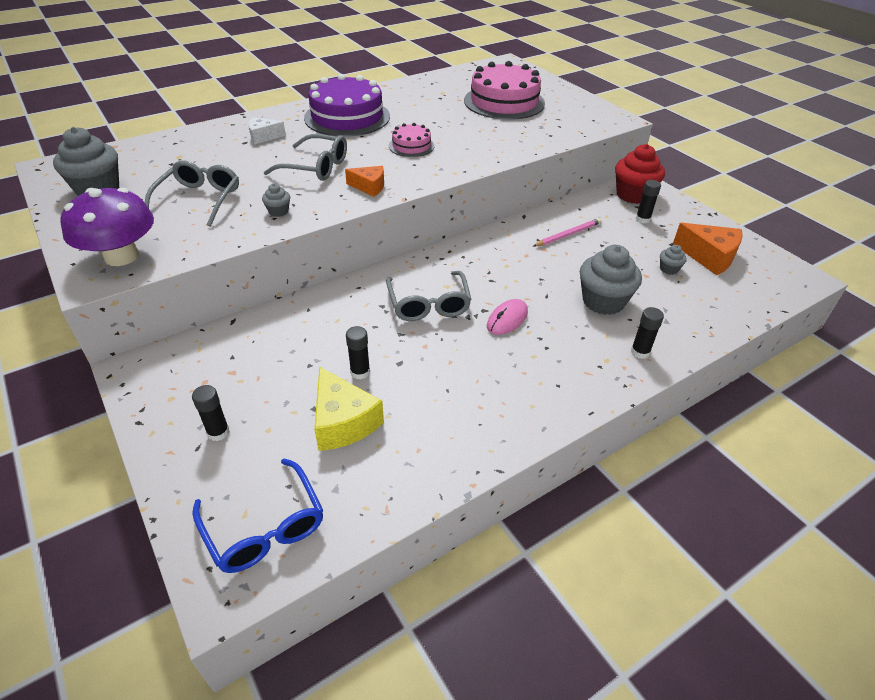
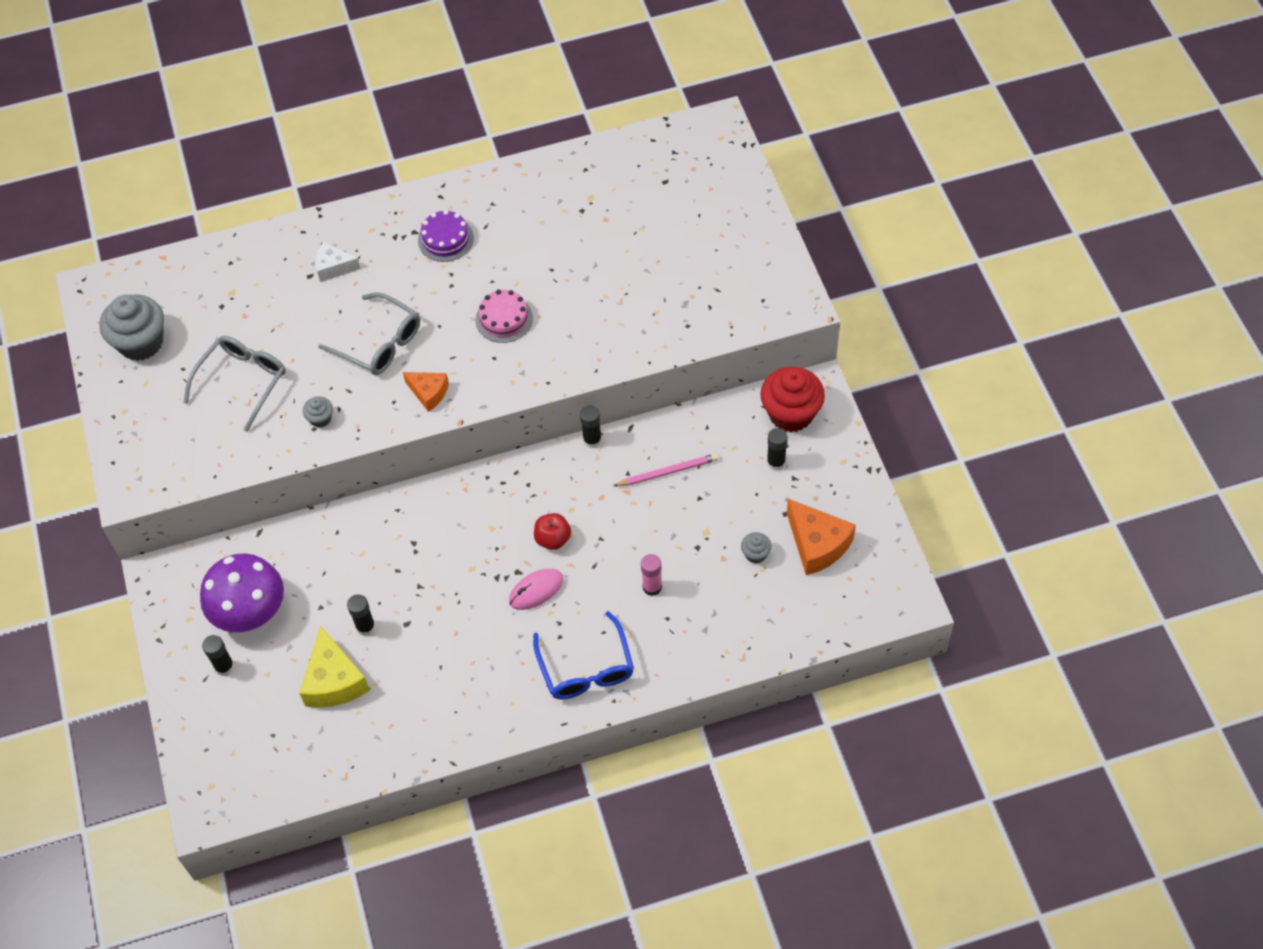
camera: 20 degrees right, 15 degrees up
(121, 256) = (158, 461): purple mushroom -> purple mushroom (249, 610)
(264, 526) = (246, 767): blue glasses -> blue glasses (586, 667)
(347, 117) = (445, 239): purple cake -> purple cake, size x0.50
(428, 304) = (463, 551): grey glasses -> none
(502, 285) = (553, 539): none -> red apple
(504, 102) = (663, 235): pink cake -> none
(603, 301) = (652, 587): grey cupcake -> pink glue stick
(640, 352) = (652, 664): black glue stick -> black glue stick (592, 440)

